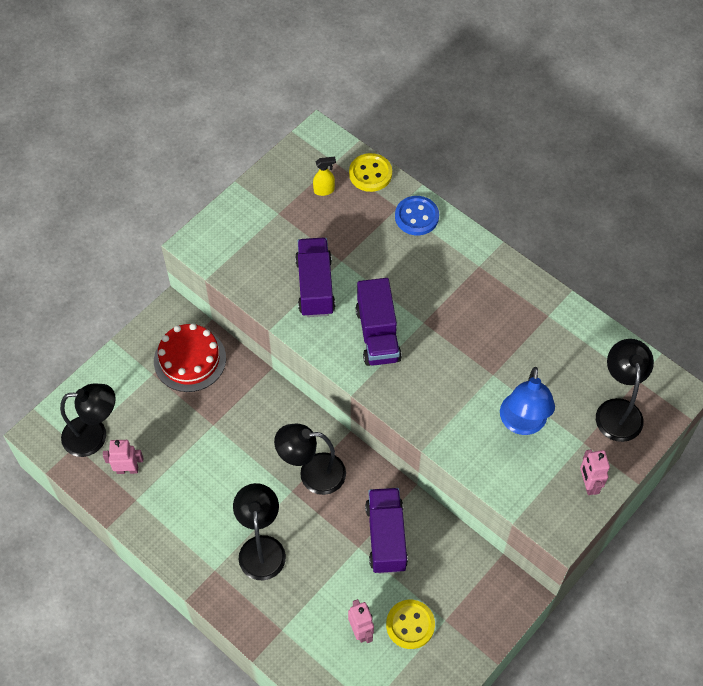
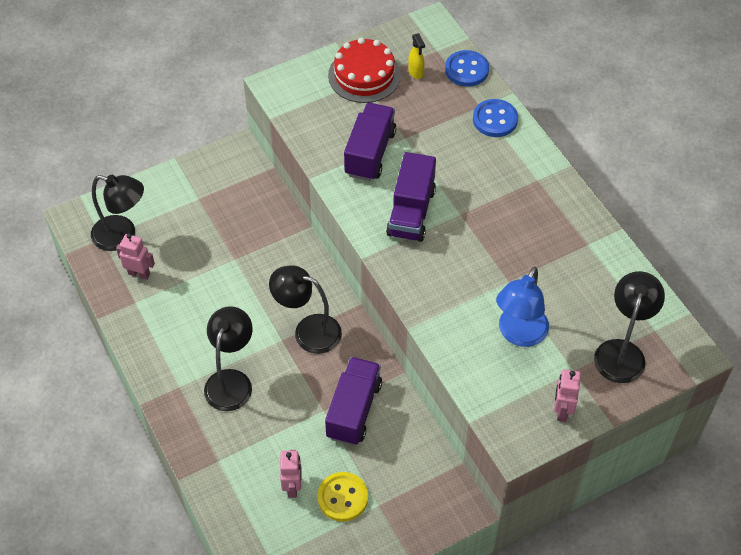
camera: 20 degrees right, 5 degrees down
(190, 359) = (238, 196): red cake -> red cake (364, 75)
(324, 190) = (416, 72): yellow spray bottle -> yellow spray bottle turned 60 degrees clockwise
(370, 174) = (466, 70): yellow button -> blue button

